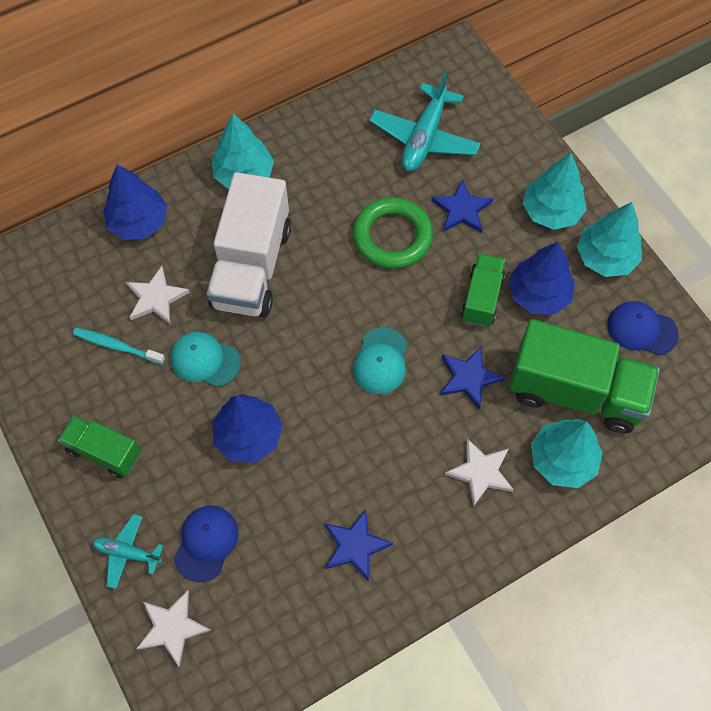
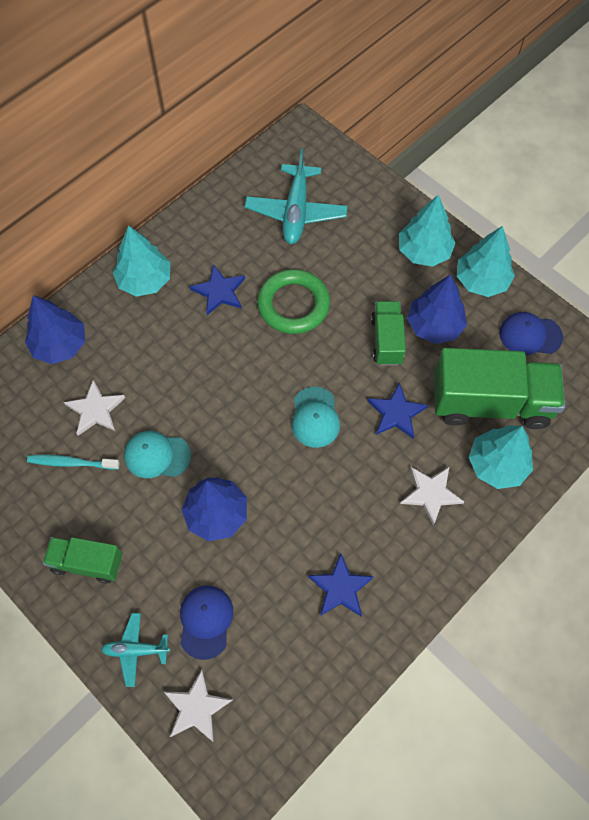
camera: 15 degrees left, 0 degrees up
(252, 266) = (175, 361): white truck -> none
(461, 209) = (347, 267): blue star -> blue star (219, 291)

